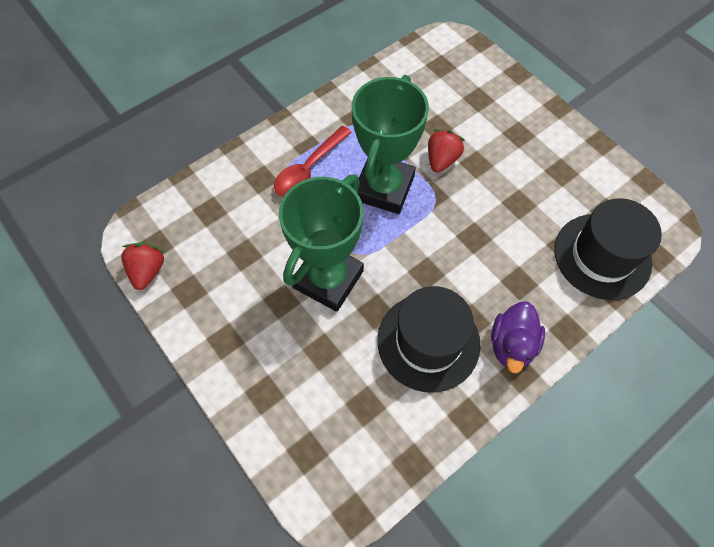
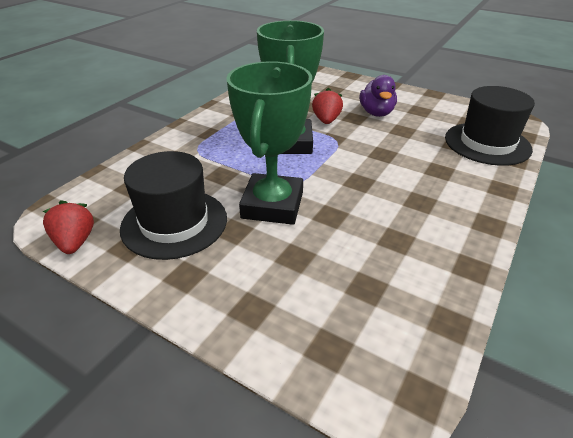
camera: 20 degrees left, 25 degrees down
(308, 169) = (217, 145): red spoon -> none
(428, 342) = (393, 224): black hat -> black hat (174, 223)
(512, 345) = (466, 208): purple duck -> purple duck (376, 113)

